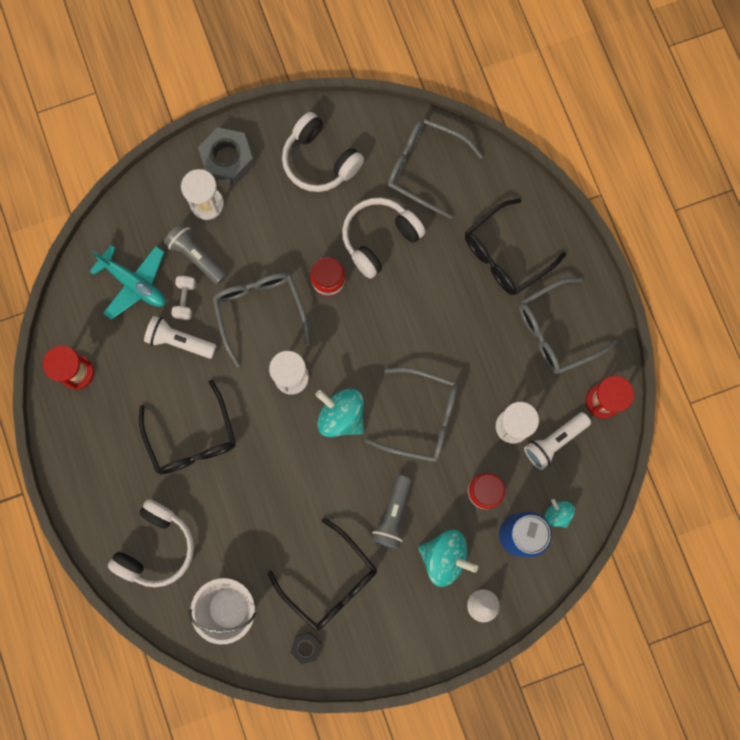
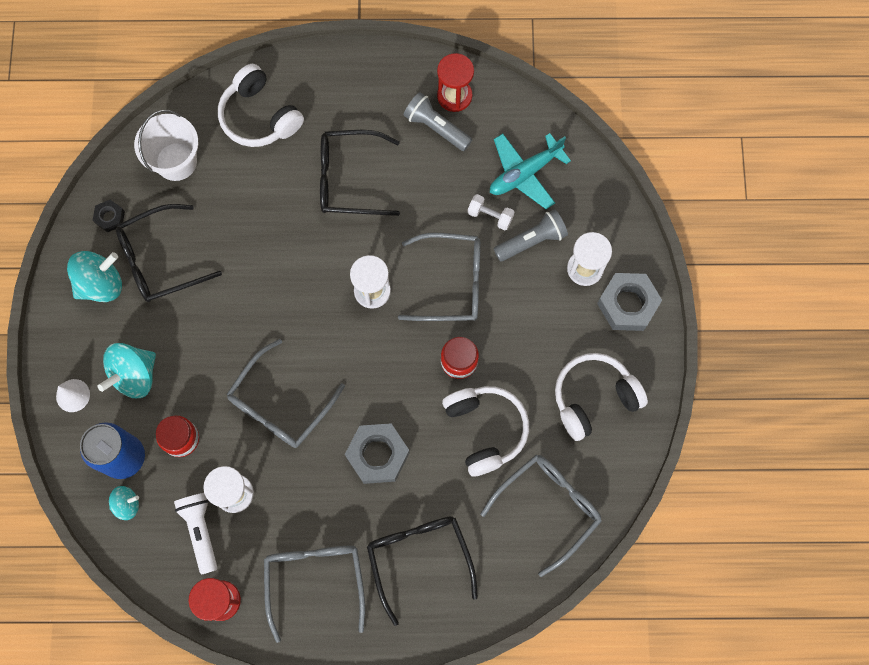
camera: 110 degrees right, 5 degrees down
(179, 341) = (450, 197): white flashlight -> none
(341, 416) = (314, 325): turquoise spinning top -> turquoise spinning top (101, 284)
(393, 515) = (196, 340): grey flashlight -> grey flashlight (436, 127)
(434, 319) = (378, 455): none -> grey nut

